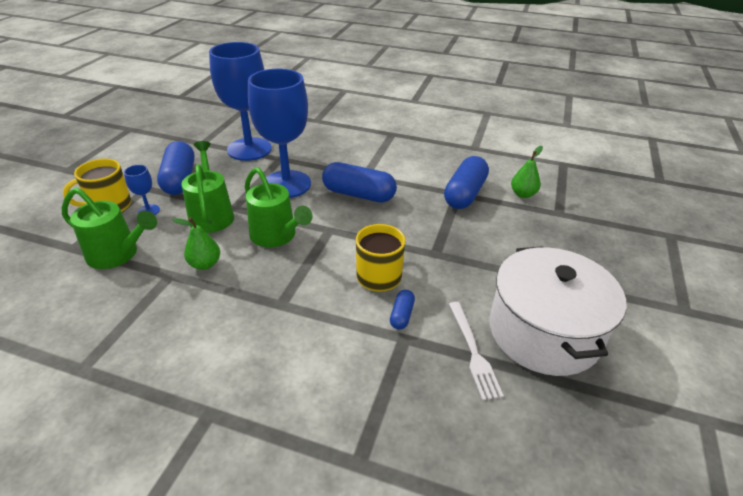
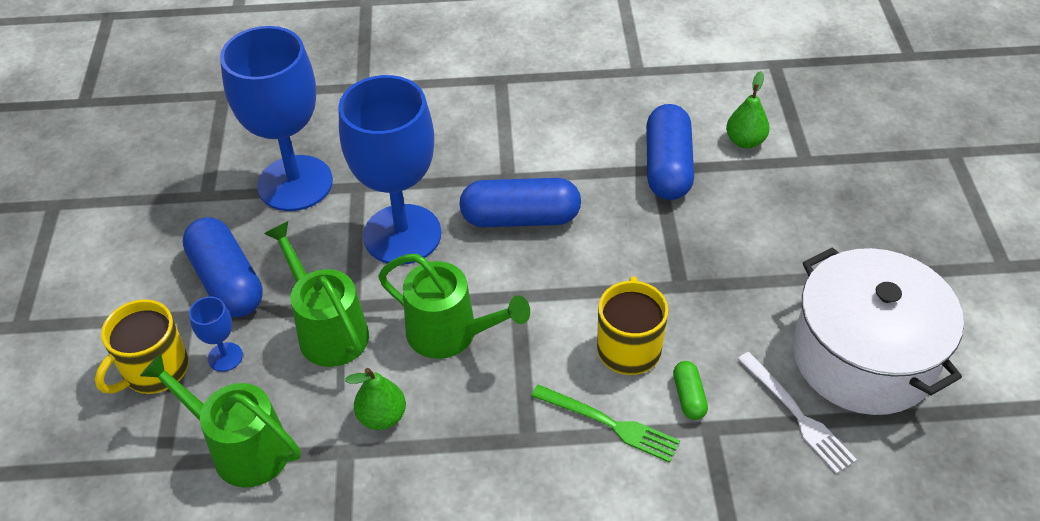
camera: 20 degrees left, 10 degrees up
(118, 254) = (241, 448): green watering can -> green watering can turned 150 degrees counterclockwise
(338, 313) = (609, 424): none -> green fork
(401, 315) = (689, 397): blue capsule -> green capsule

